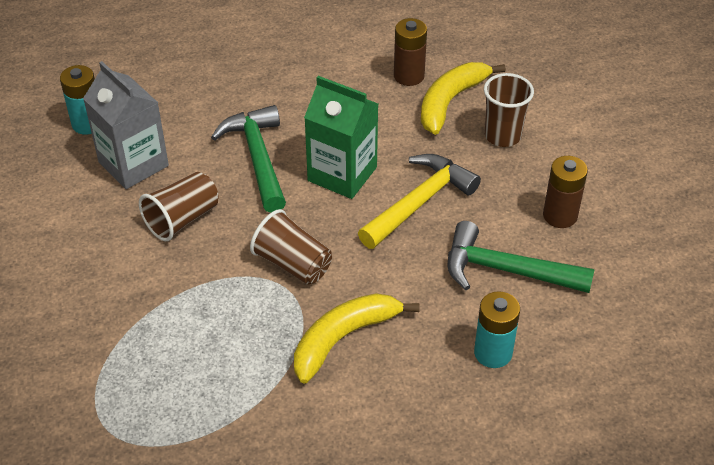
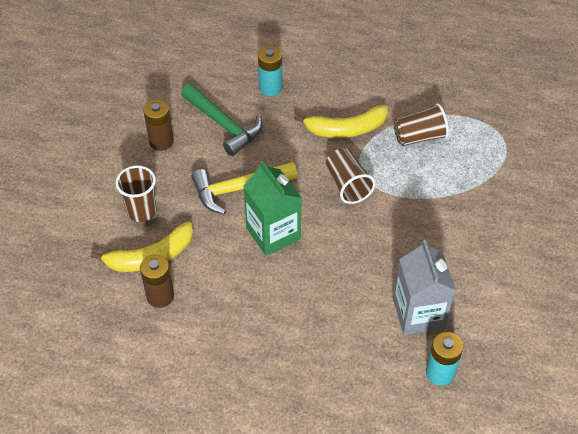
camera: 150 degrees left, 5 degrees up
(182, 219) = (403, 249): brown cup -> brown cup (419, 137)
(258, 158) = (323, 275): green hammer -> none

